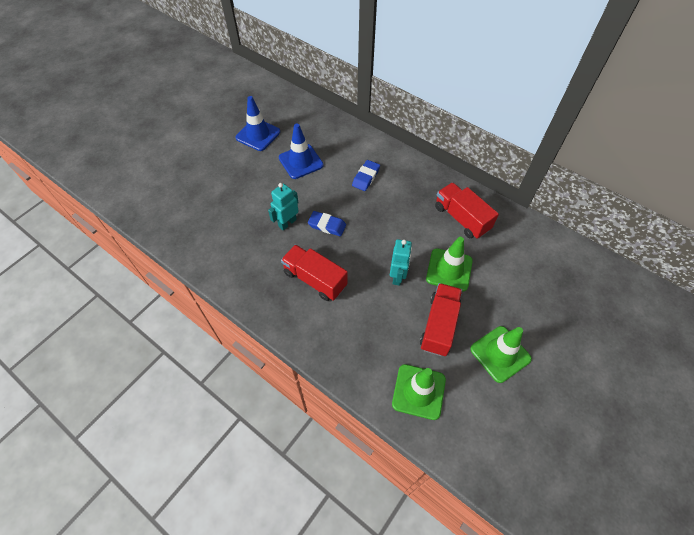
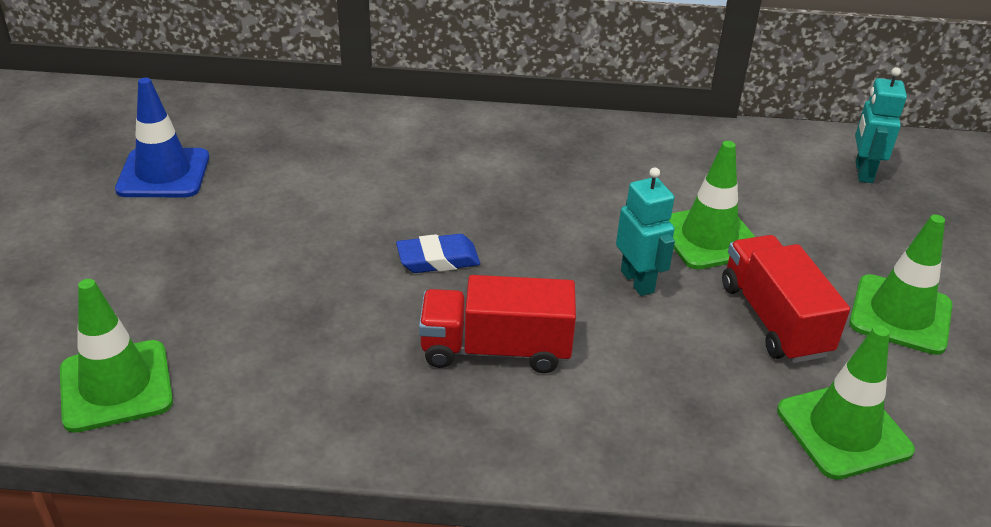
camera: 35 degrees left, 20 degrees down
(181, 227) = (116, 386): none -> green traffic cone
(287, 223) = (355, 285): turquoise robot -> turquoise robot (863, 172)
(301, 161) = (294, 184): blue traffic cone -> none
(366, 177) = (442, 166): blue eraser -> none
(461, 218) = (656, 164): red truck -> none

